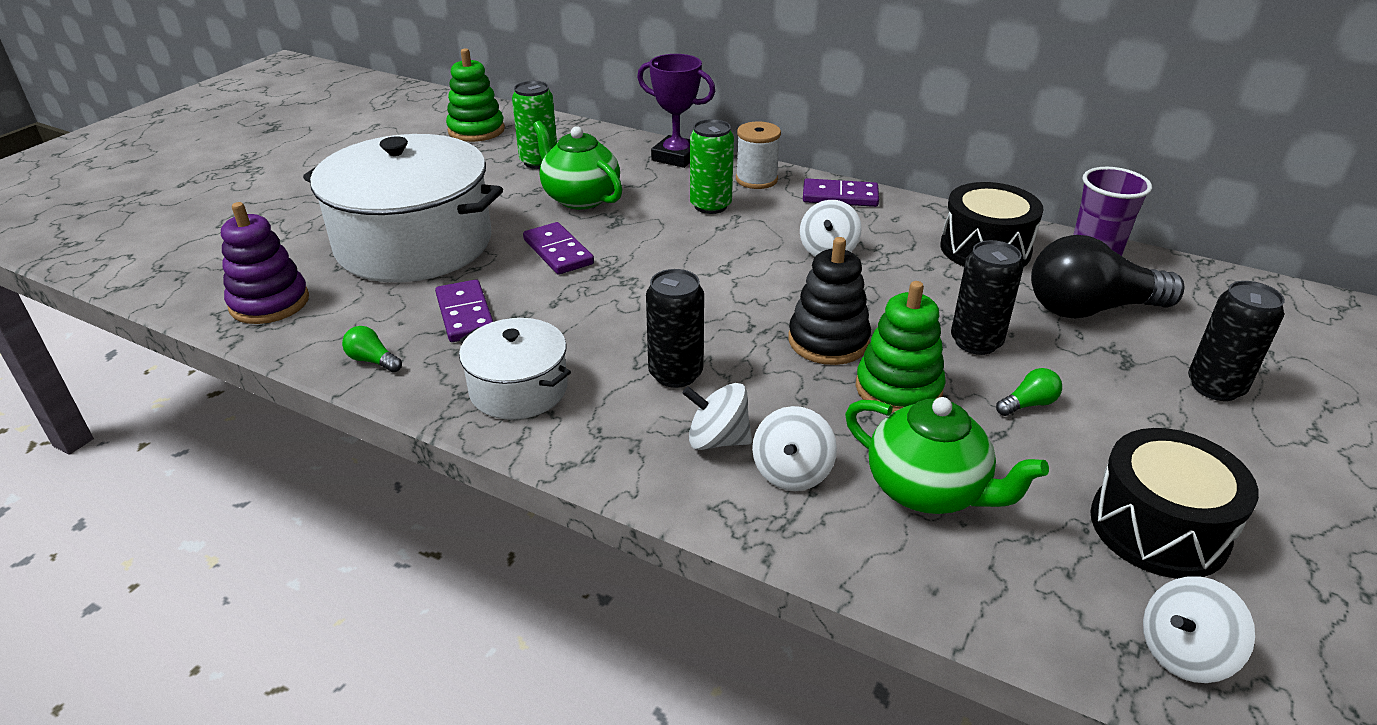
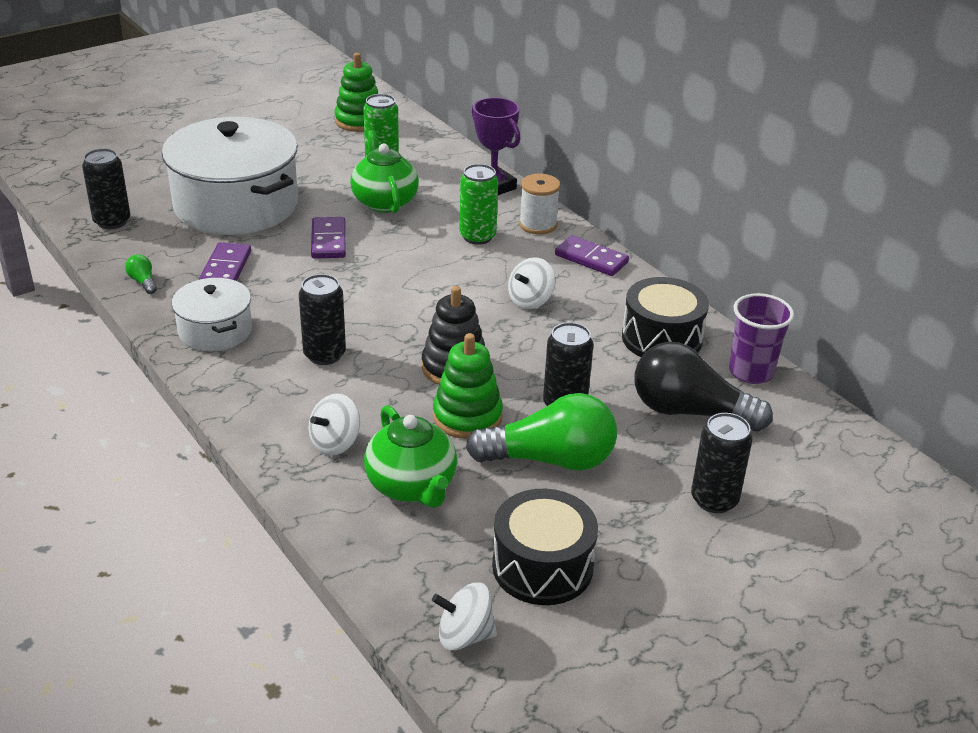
camera: 25 degrees right, 0 degrees up
(269, 303) = (112, 221): purple stacking toy -> black can
(717, 440) = (308, 406): white spinning top -> none
(1028, 404) = (550, 460): green light bulb -> green light bulb, size x2.49

